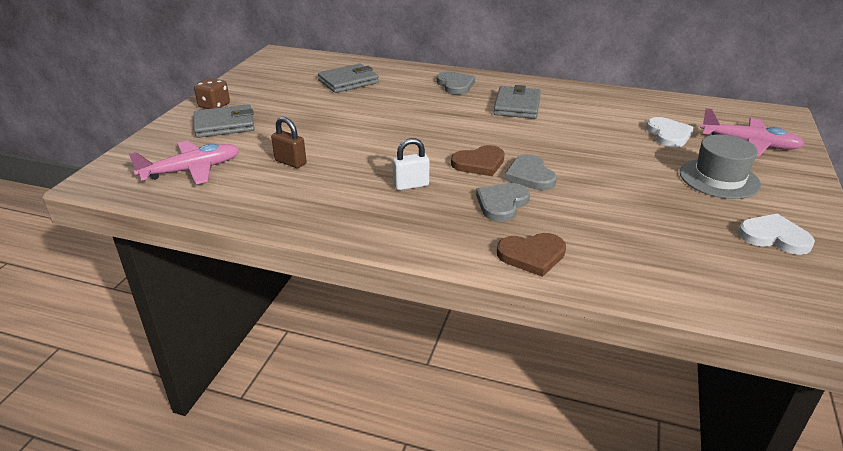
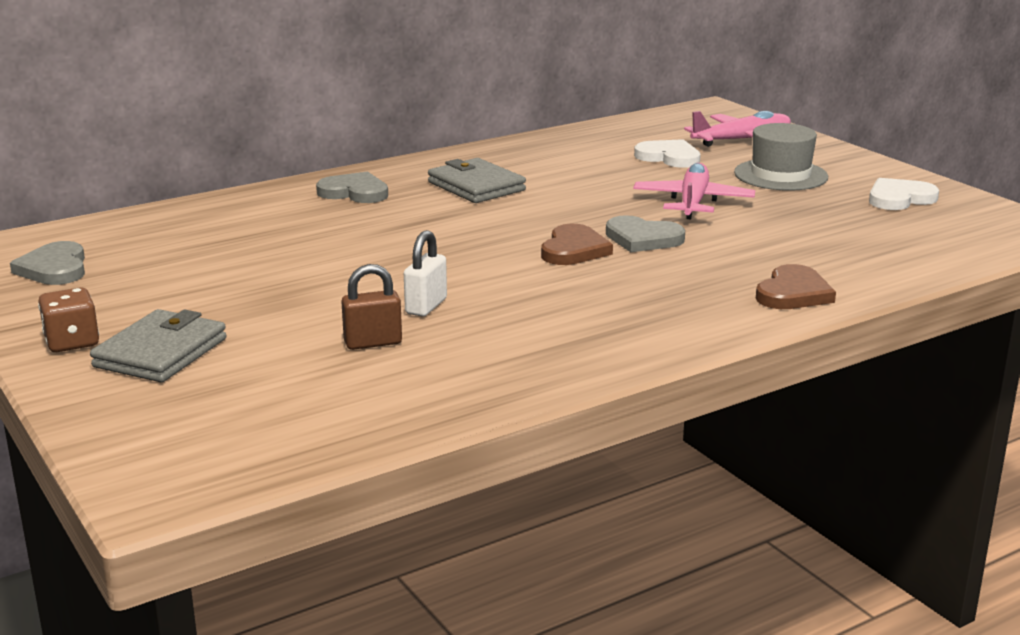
camera: 50 degrees left, 10 degrees down
(191, 170) = (265, 412): pink plane -> pink plane (692, 203)
(348, 82) = (202, 239): grey wallet -> none
(411, 185) = (560, 297): white padlock -> white padlock (426, 306)
(502, 204) = (677, 271): grey heart -> grey heart (54, 268)

